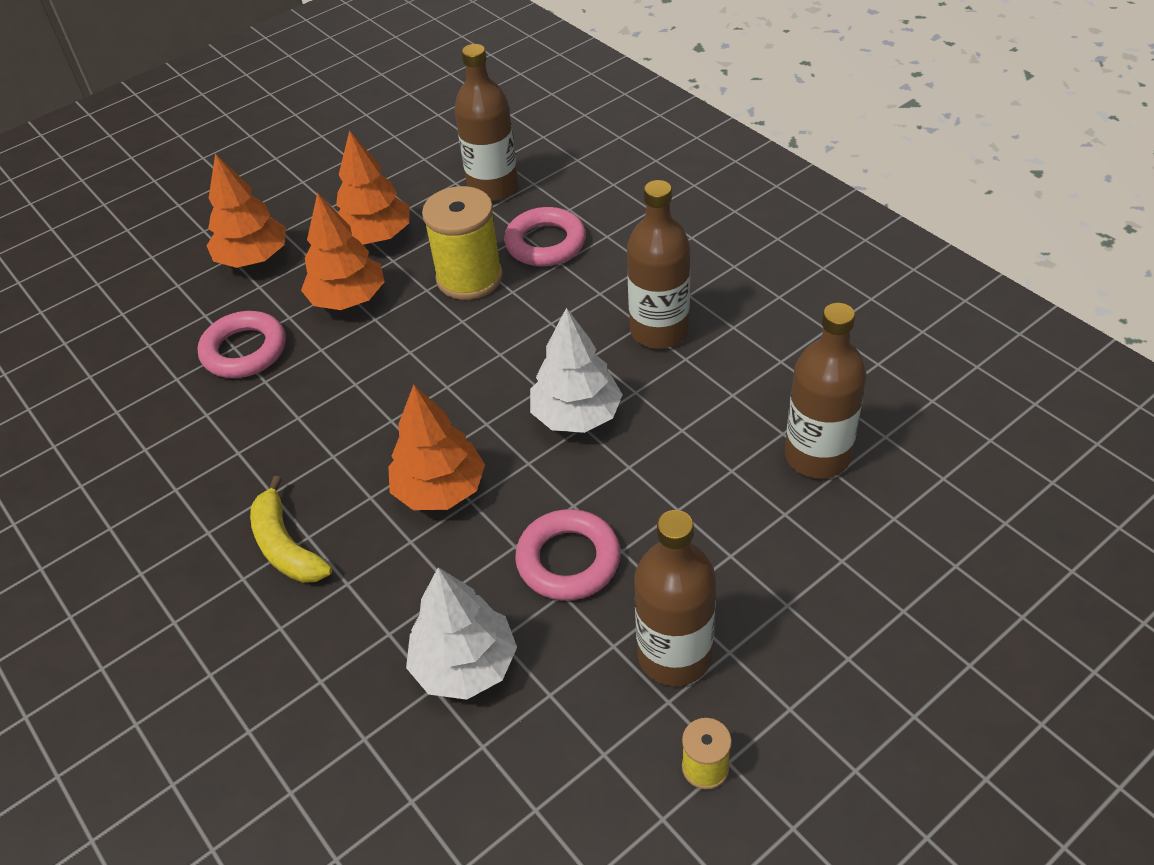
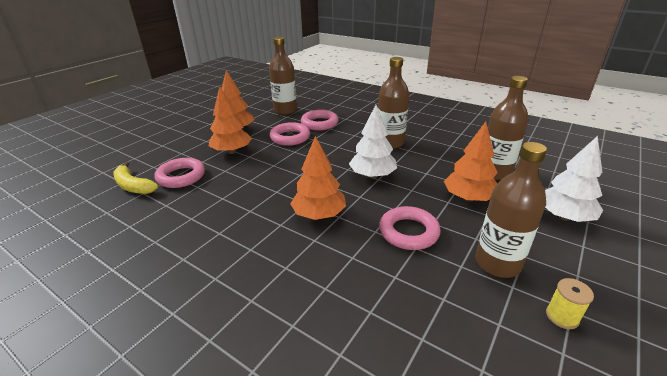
camera: 20 degrees left, 15 degrees down
(253, 258) = (175, 144): orange tree -> orange tree (468, 198)
(286, 546) = (238, 256): yellow banana -> yellow banana (133, 186)
(465, 665) = (382, 294): white tree -> white tree (563, 216)
(469, 278) = (290, 137): yellow spool -> pink ring

